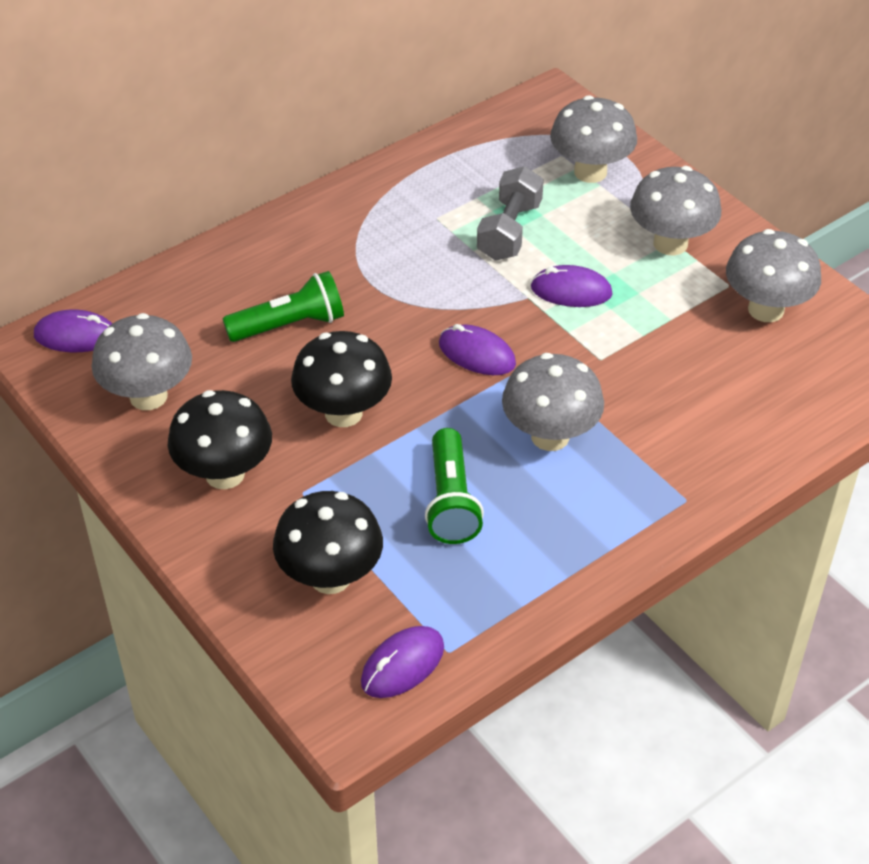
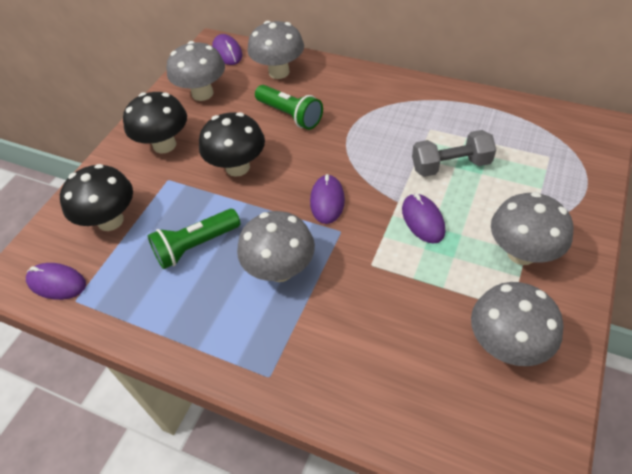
camera: 65 degrees right, 5 degrees up
(590, 172) = (549, 178): grey mushroom -> grey mushroom (279, 72)

